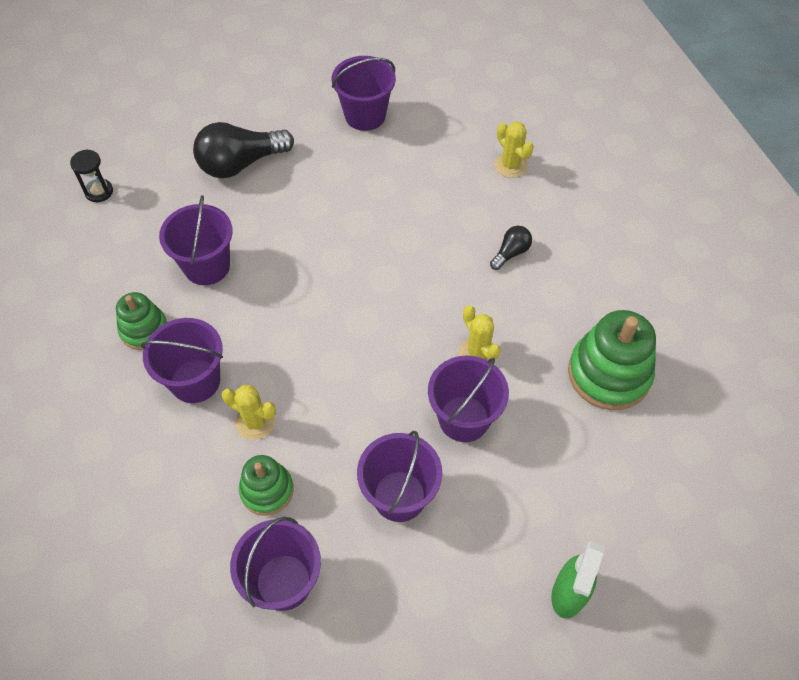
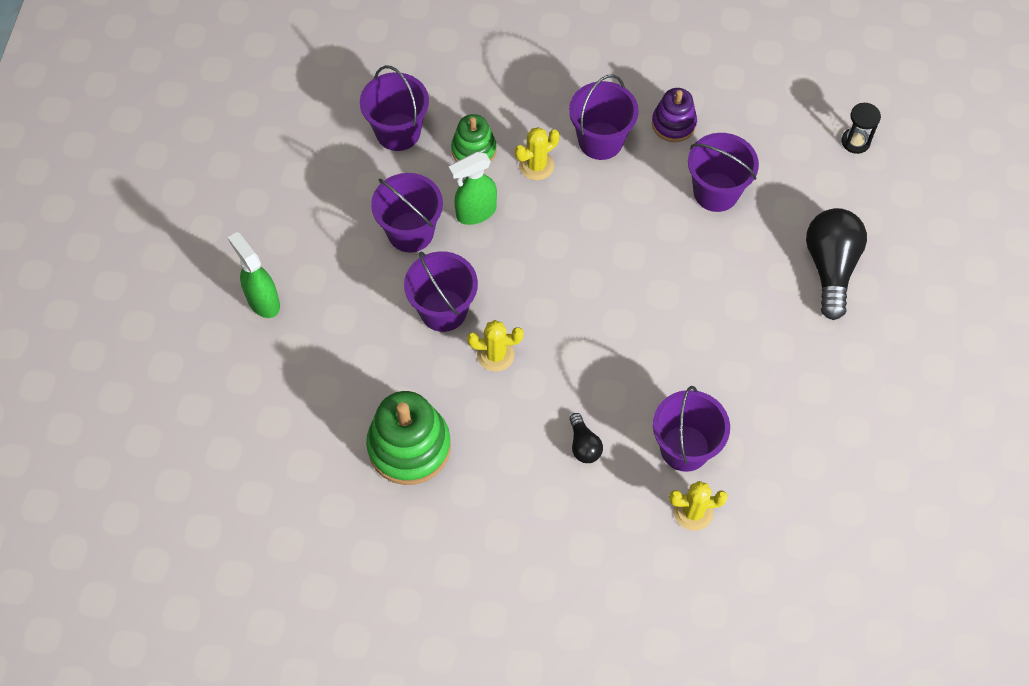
camera: 120 degrees right, 5 degrees up
(144, 330) = (673, 124): green stacking toy -> purple stacking toy
(341, 448) = (475, 212): none -> green spray bottle
(365, 115) = (841, 410): purple bucket -> purple bucket (684, 448)

